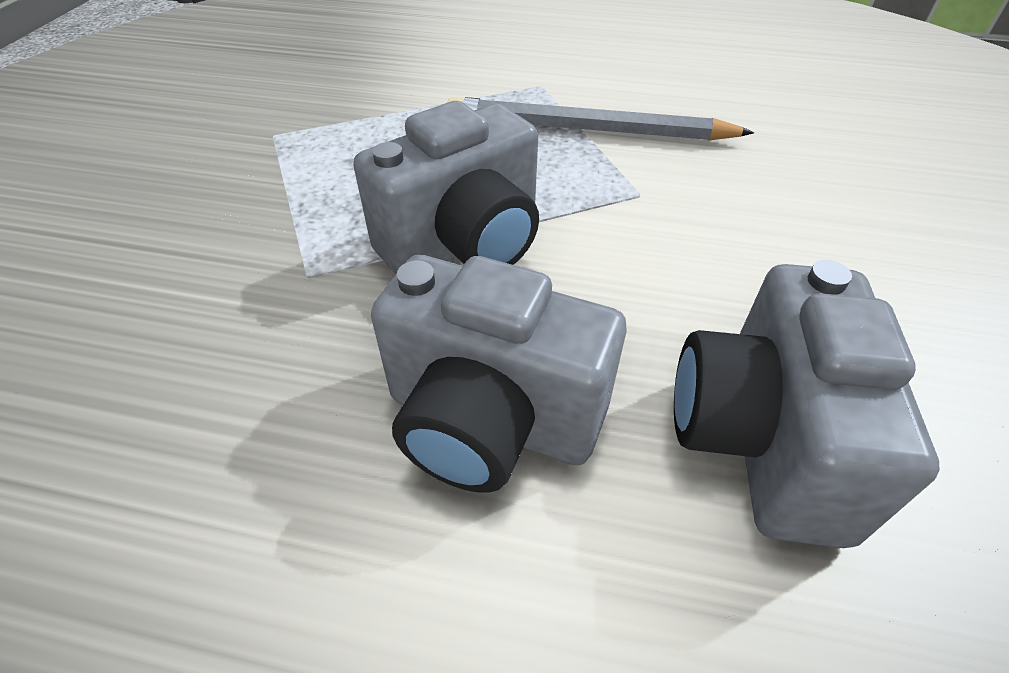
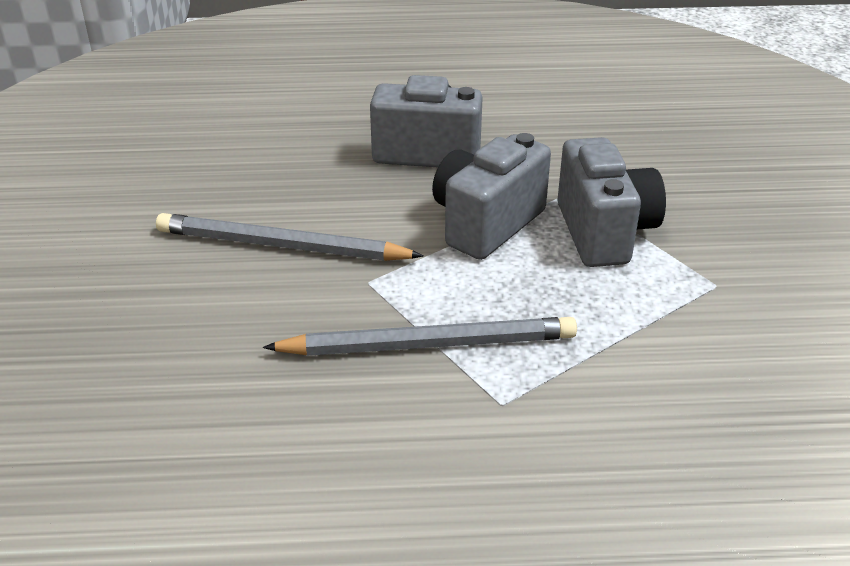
camera: 165 degrees right, 10 degrees down
(754, 259) = (282, 245): none -> grey pencil
(760, 440) = (297, 164): grey camera -> grey camera (604, 232)

